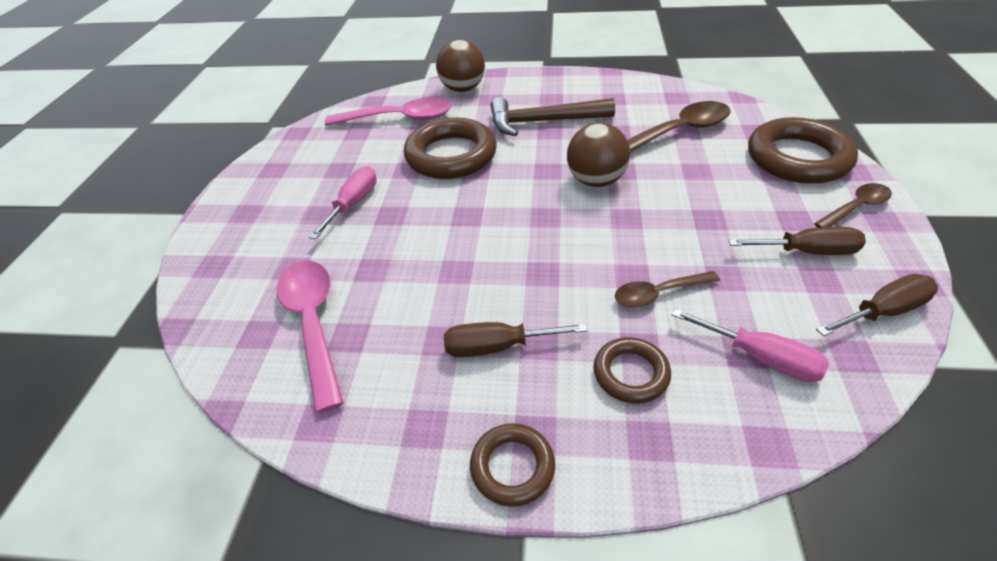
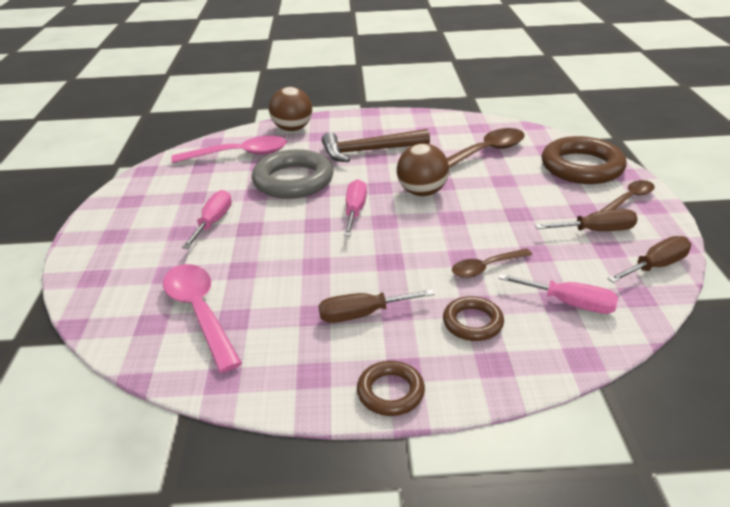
camera: 10 degrees left, 10 degrees down
(451, 155) = (293, 180): brown ring -> grey ring
(513, 201) = (355, 211): none -> pink screwdriver

